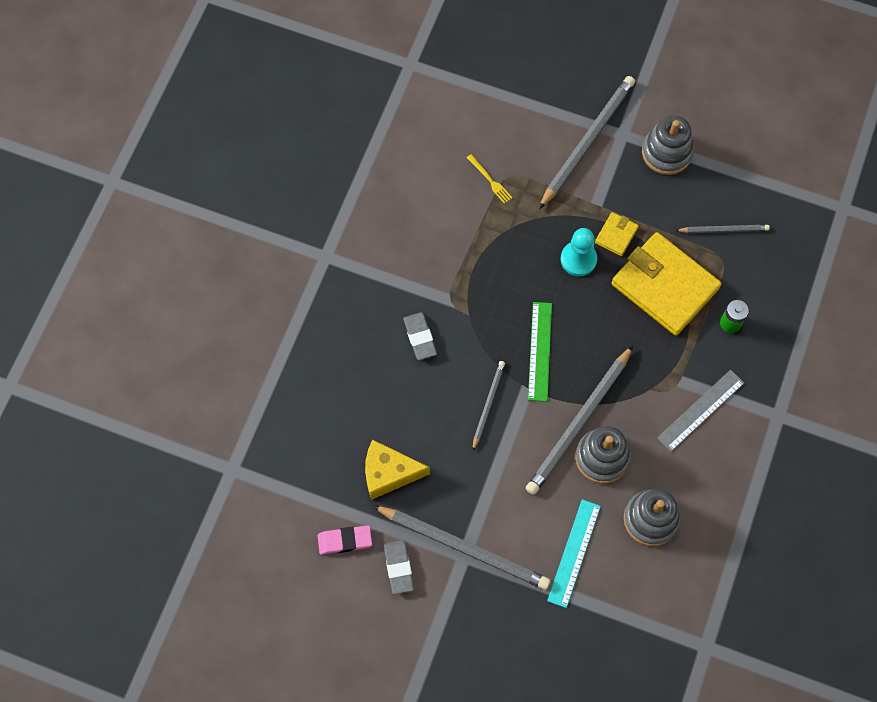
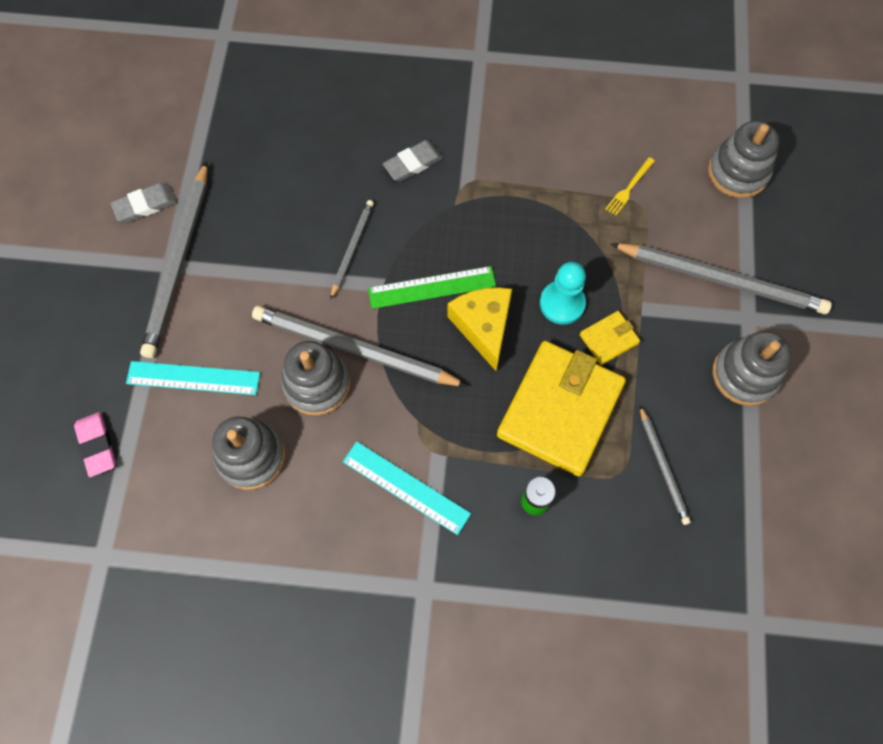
camera: 75 degrees right, 0 degrees up
(345, 541) = (166, 149): pink eraser -> pink eraser (97, 445)
(389, 473) = (249, 171): yellow cheese -> yellow cheese (483, 327)
(488, 404) = (352, 248): grey pencil -> grey pencil turned 75 degrees counterclockwise
(498, 98) = (737, 172): none -> grey stacking toy
(616, 235) = (609, 339): yellow wallet -> yellow wallet turned 45 degrees counterclockwise
(701, 410) = (406, 487): grey ruler -> turquoise ruler

